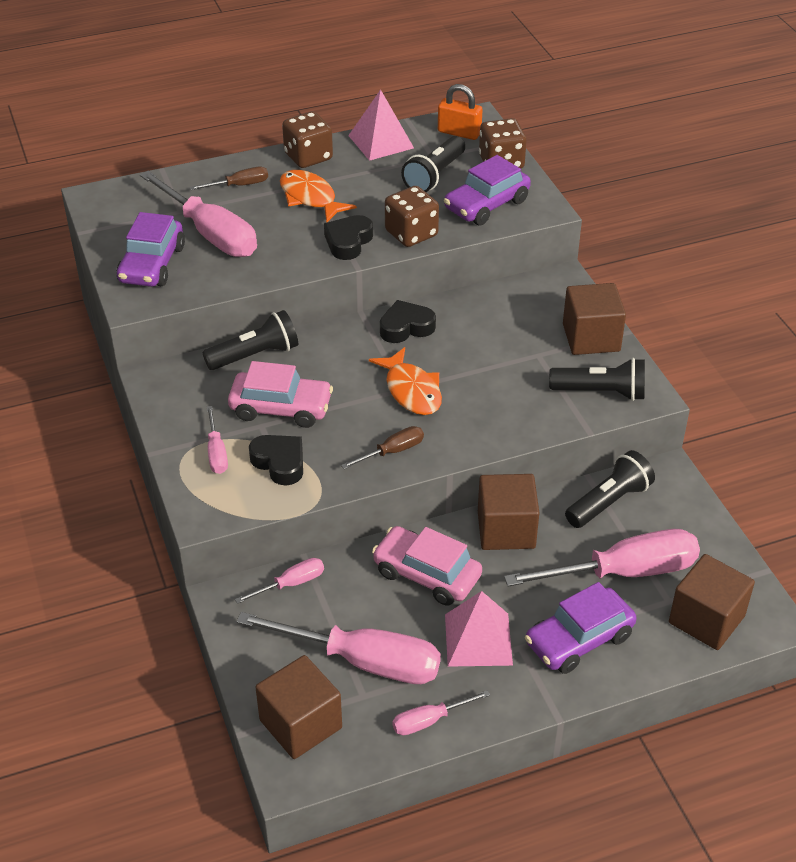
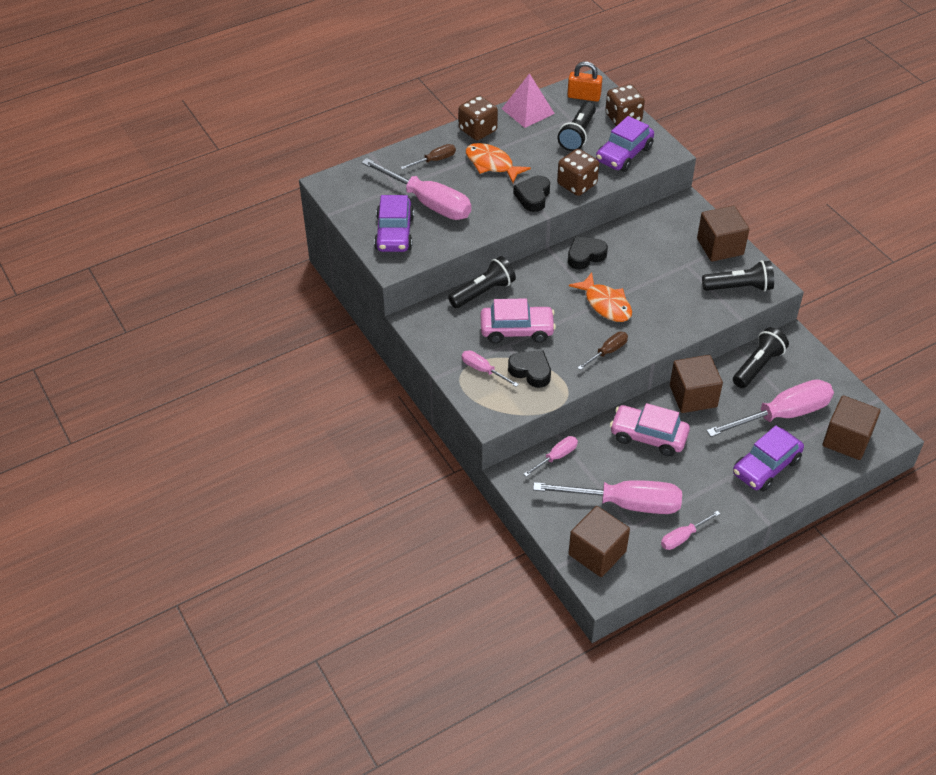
camera: 10 degrees left, 5 degrees up
(216, 453) = (483, 370): pink screwdriver -> pink screwdriver turned 150 degrees clockwise
(478, 639) = (698, 476): pink pyramid -> none

